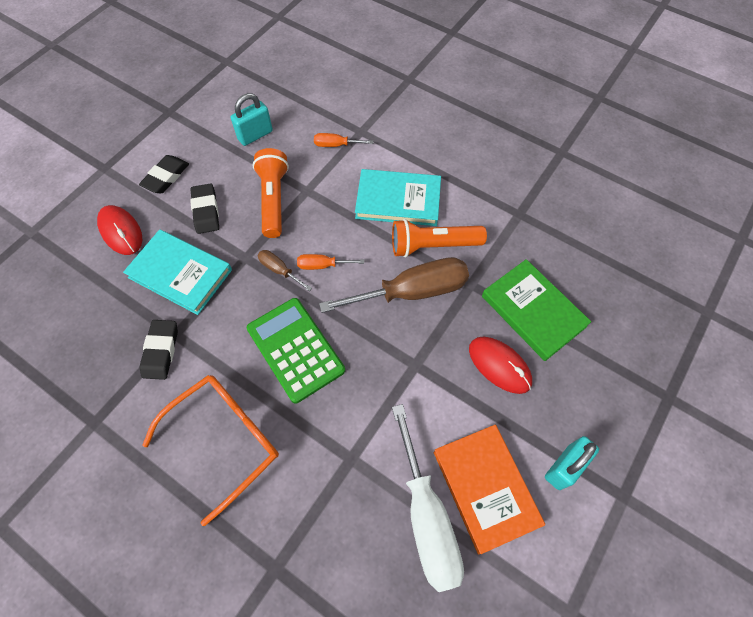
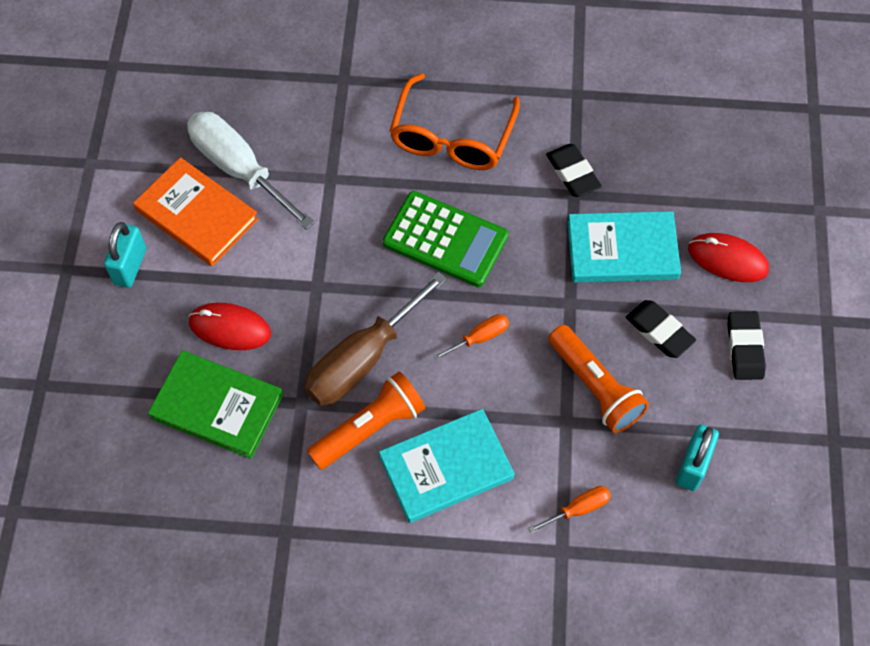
camera: 150 degrees right, 0 degrees up
(279, 270) = (522, 308): brown screwdriver -> none

